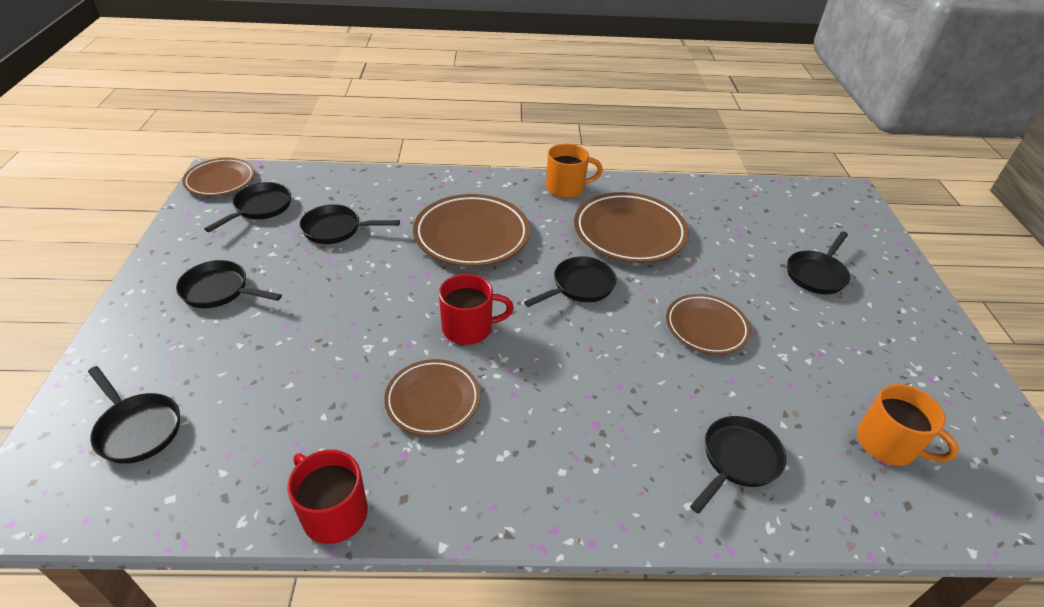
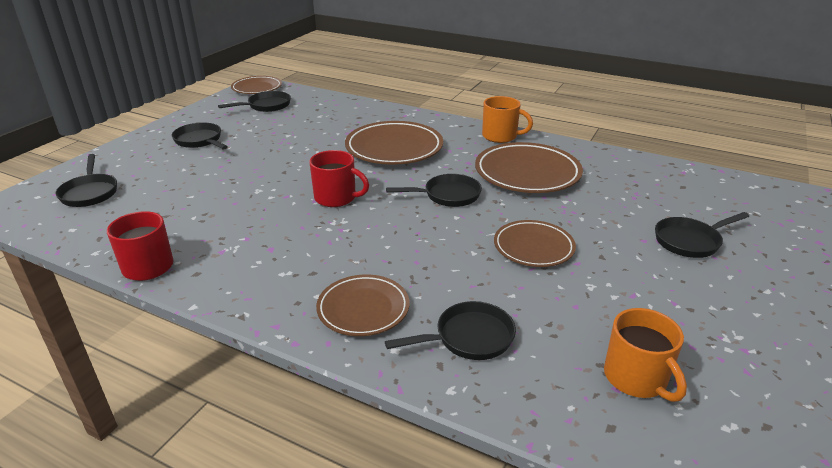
camera: 30 degrees right, 10 degrees down
(336, 229) = (302, 126): black pan -> none
(433, 400) = (270, 229): brown plate -> brown plate (363, 309)

